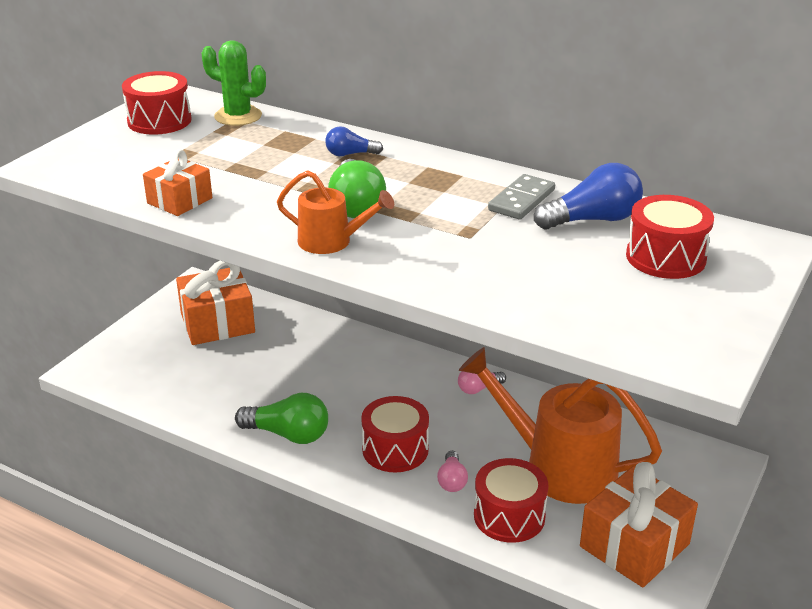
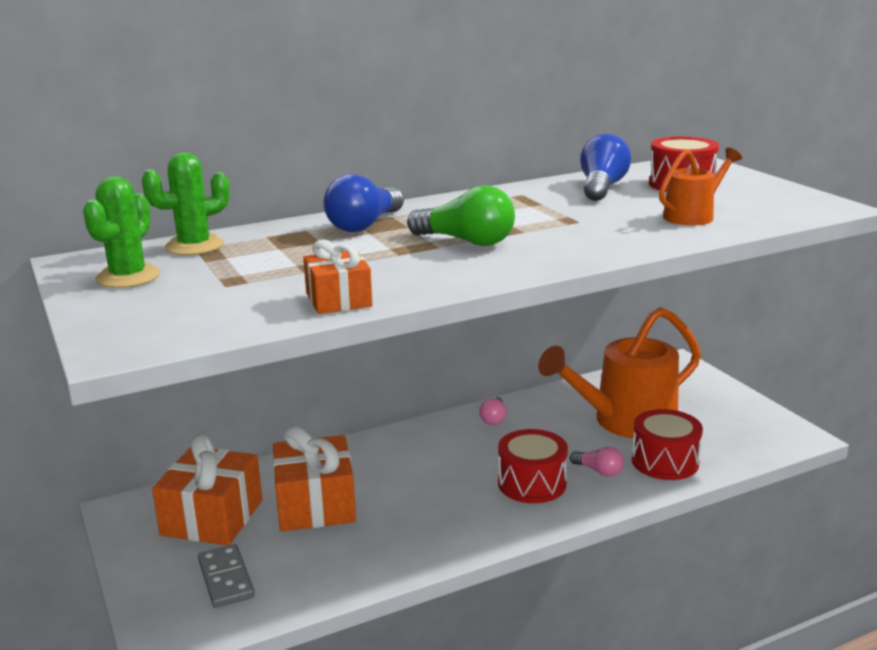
camera: 55 degrees left, 10 degrees down
(159, 121) = (128, 277): red drum -> green cactus
(288, 434) = (450, 532): green light bulb -> none
(332, 242) = (521, 261): orange watering can -> orange watering can (693, 216)
(350, 154) = (364, 225): blue light bulb -> blue light bulb, size x1.76
(521, 200) = (541, 197): grey domino -> grey domino (226, 579)
(634, 545) = (737, 425): orange gift -> orange gift (315, 504)

